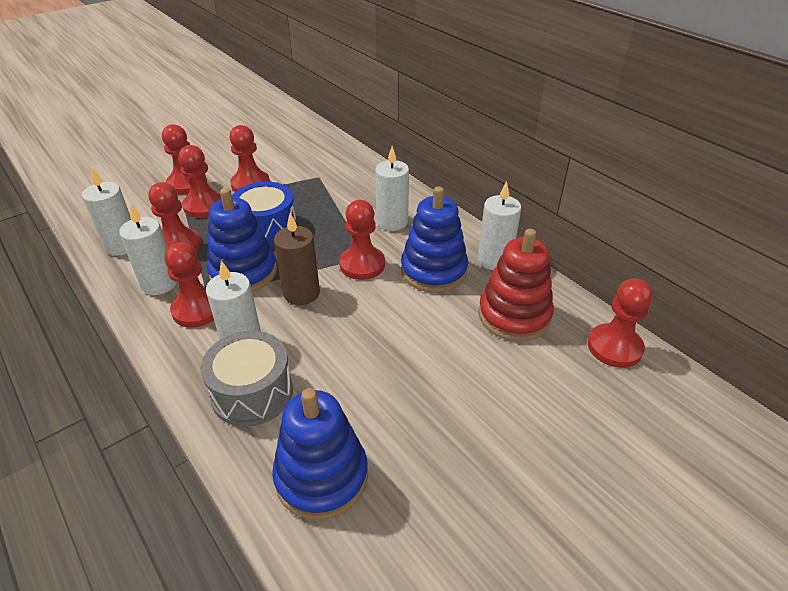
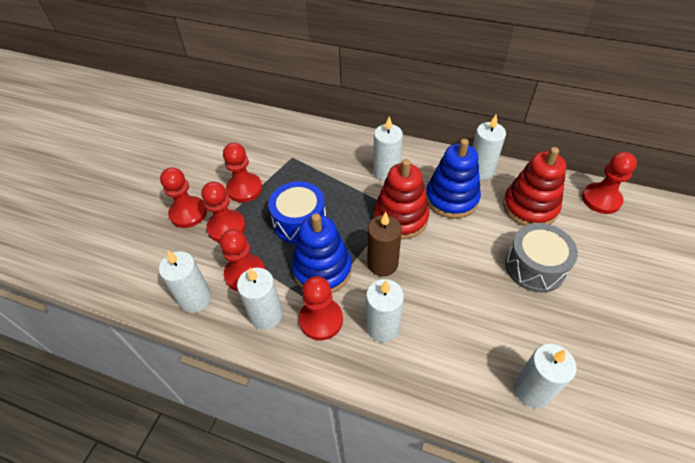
camera: 30 degrees left, 10 degrees up
(252, 392) = (429, 360): grey drum -> grey drum (534, 267)
(321, 476) = (532, 390): blue stacking toy -> white candle
(362, 264) = (400, 218): red pawn -> red stacking toy

